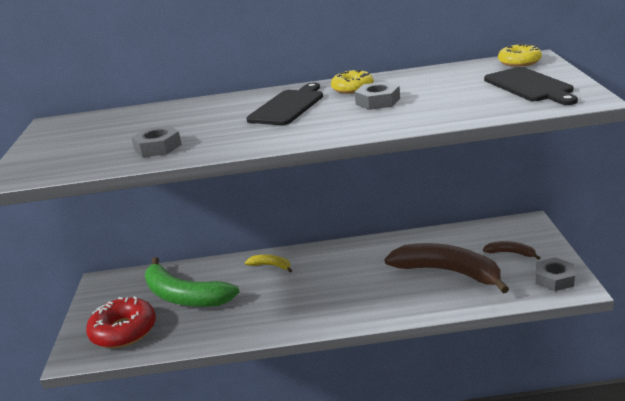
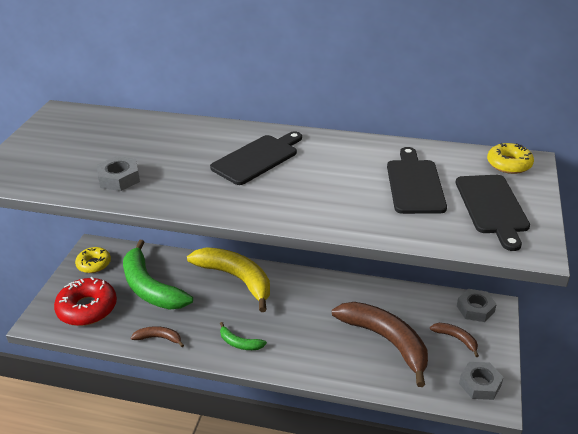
camera: 15 degrees right, 10 degrees up
(218, 333) = (159, 338): none -> brown banana
(271, 266) = (236, 279): yellow banana -> yellow banana, size x2.24
(306, 313) = (239, 343): none -> green banana
(352, 88) = (329, 151): yellow donut -> yellow donut (94, 264)
(378, 101) = (338, 180): grey nut -> grey nut (475, 309)
(449, 89) = (414, 184): none -> black cutting board

